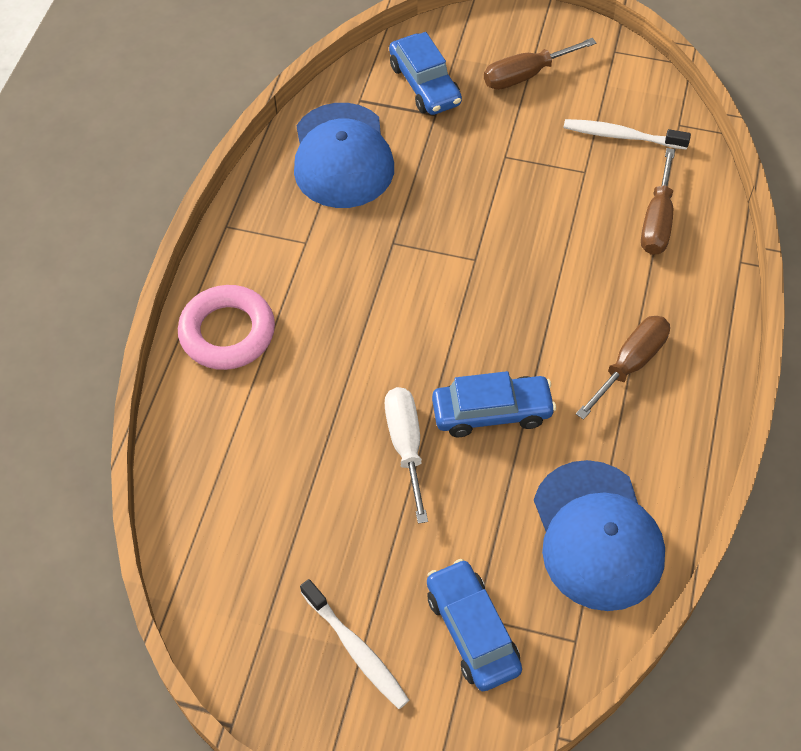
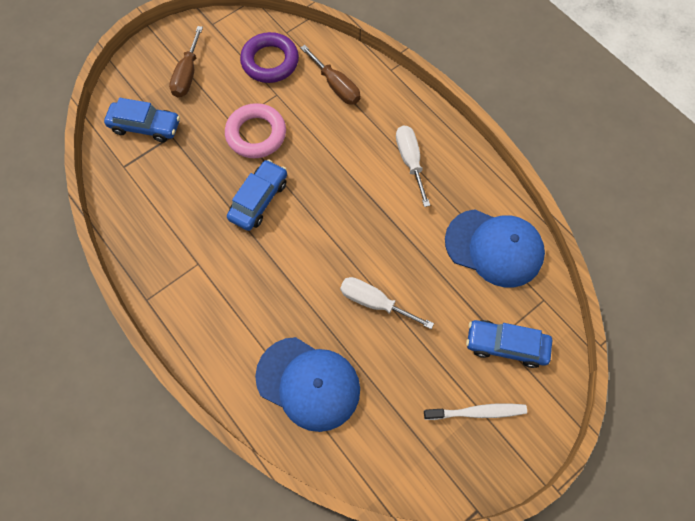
camera: 55 degrees left, 10 degrees up
(227, 332) = (223, 348): pink ring -> pink ring (256, 134)
(342, 156) = (155, 203): blue cap -> blue cap (308, 383)
(492, 412) = (387, 245): blue car -> blue car (259, 200)
(622, 136) = (270, 61): white toothbrush -> purple ring
(630, 364) = (410, 161): brown screwdriver -> white screwdriver

